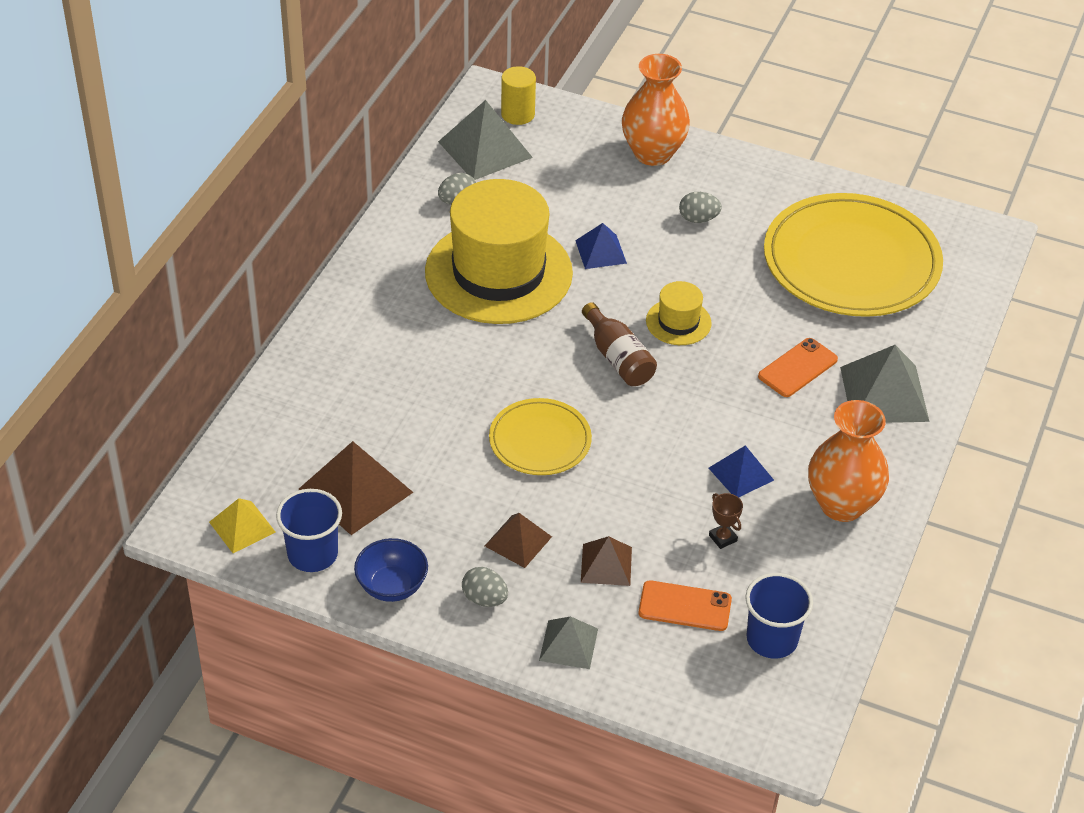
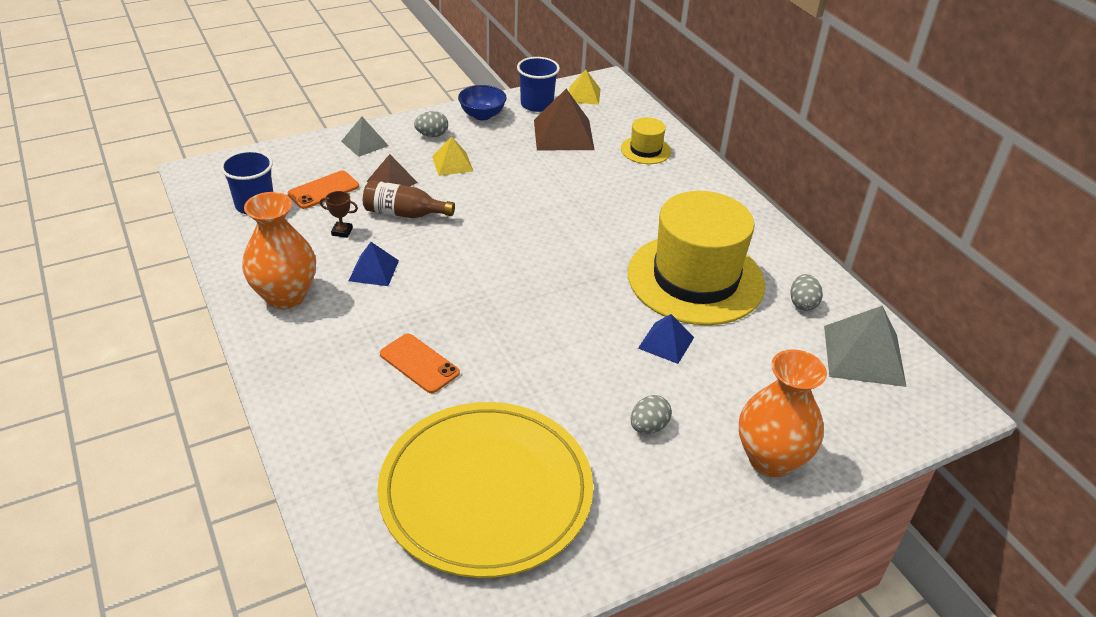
camera: 130 degrees right, 5 degrees down
(517, 114) = (905, 404): yellow cylinder -> none
(518, 541) = (452, 163): brown pyramid -> yellow pyramid
(540, 440) = (514, 210): yellow plate -> none
(618, 358) = (543, 282): brown bottle -> brown bottle (404, 213)
(678, 322) = (542, 333): yellow hat -> yellow hat (645, 150)
(797, 368) = (419, 363): orange phone -> orange phone turned 45 degrees counterclockwise
(884, 394) = (332, 392): grey pyramid -> none

